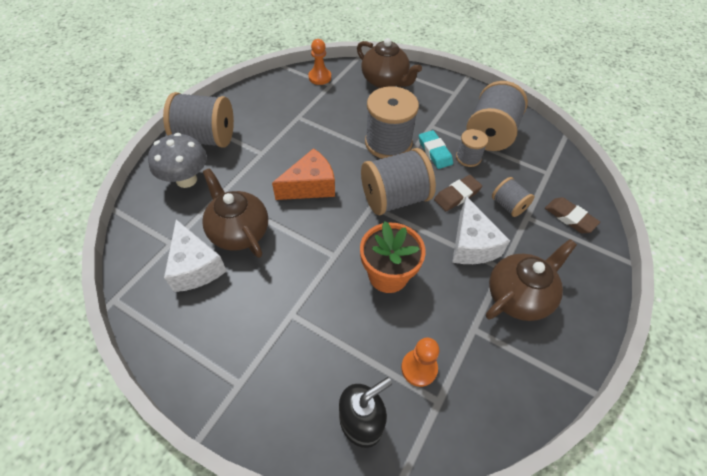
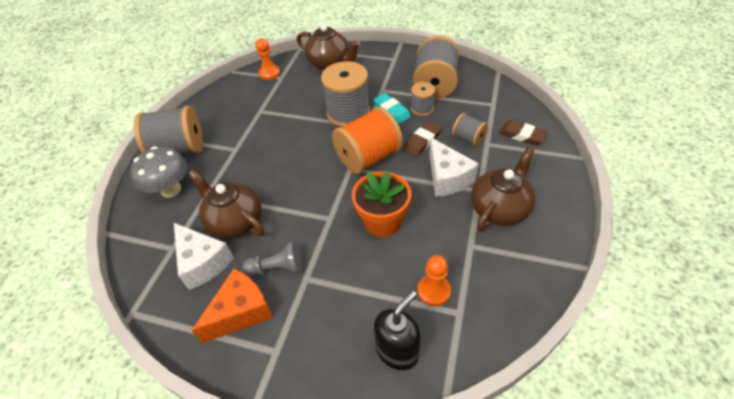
camera: 10 degrees left, 5 degrees down
(266, 294) = (277, 268): none -> grey pawn
(310, 186) = (289, 166): orange cheese -> orange cheese (241, 312)
(394, 198) = (368, 157): grey spool -> orange spool

